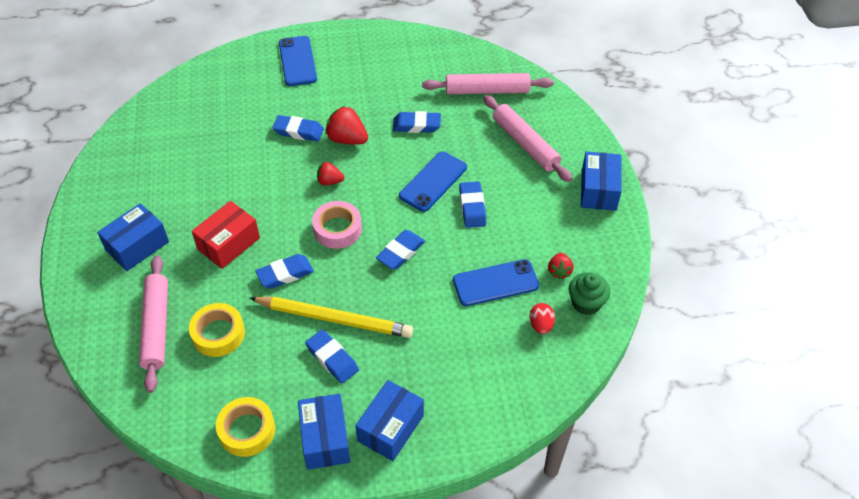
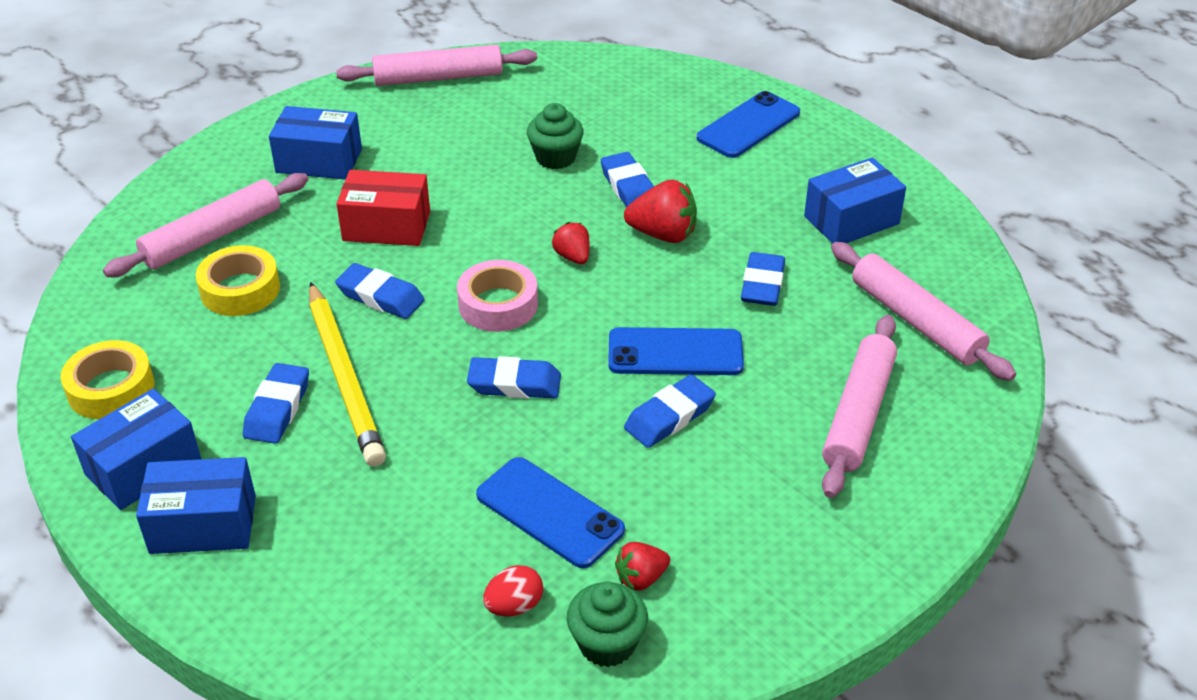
camera: 55 degrees right, 10 degrees down
(117, 156) = (438, 78): none -> pink rolling pin
(244, 146) = (555, 157): none -> green cupcake
(347, 139) = (663, 234): red strawberry -> red strawberry turned 105 degrees clockwise
(416, 125) = (762, 284): blue eraser -> blue eraser turned 45 degrees clockwise
(598, 190) = (859, 549): blue box -> blue box (851, 220)

